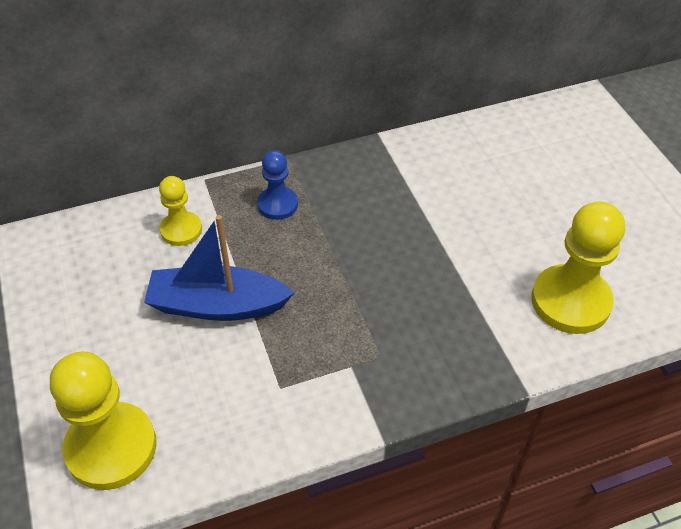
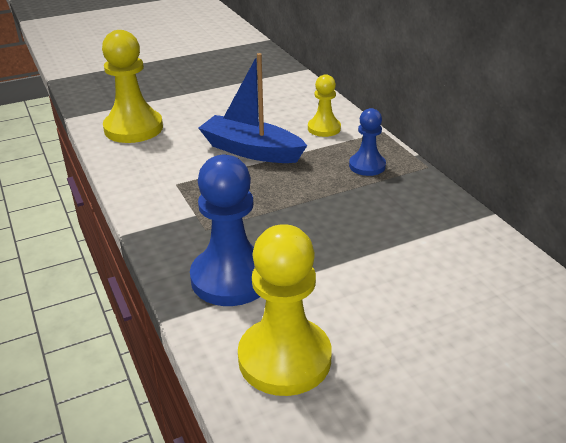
camera: 85 degrees right, 15 degrees down
(217, 305) = (251, 151): blue boat -> blue boat turned 60 degrees counterclockwise
(466, 335) = (231, 278): none -> blue pawn

